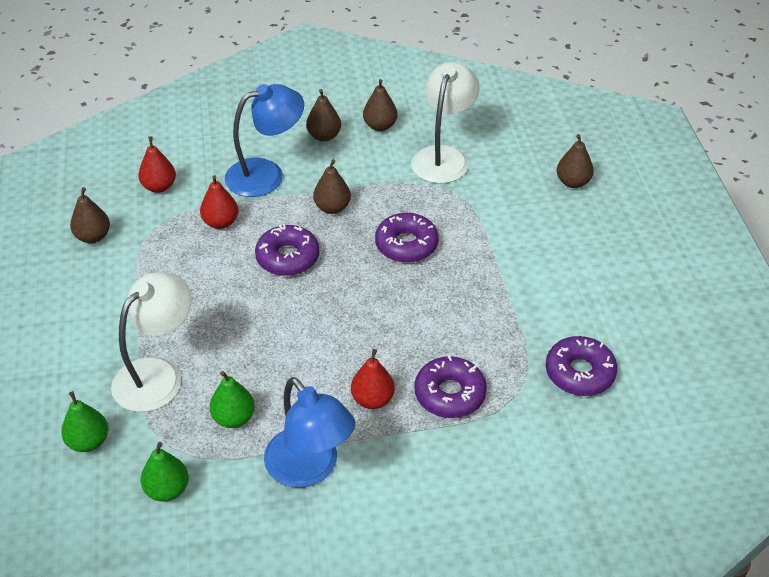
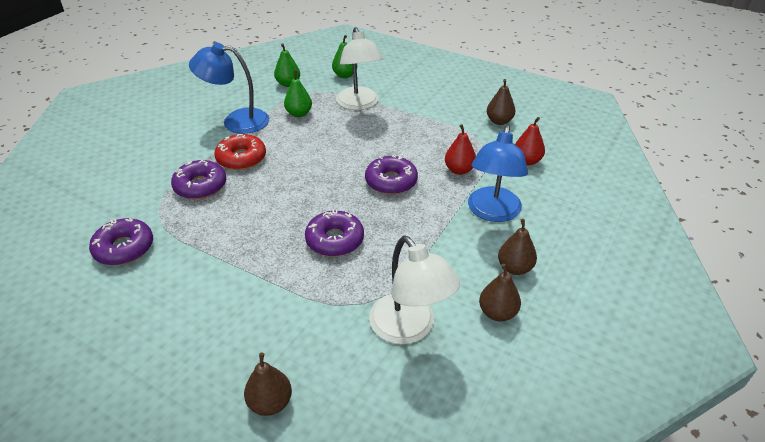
camera: 130 degrees right, 5 degrees down
(332, 208) = (417, 225): brown pear -> none
(372, 399) = (241, 158): red pear -> red donut

